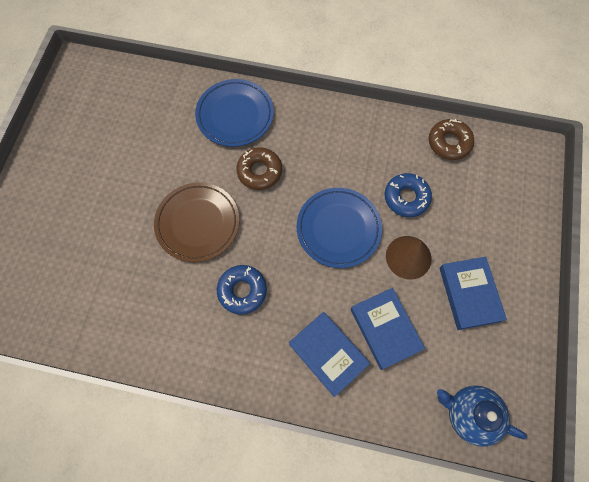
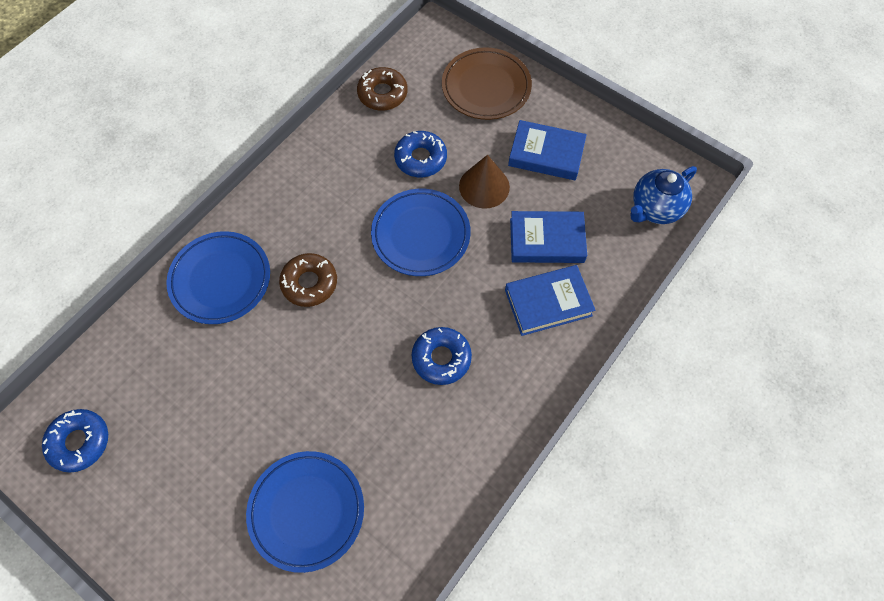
camera: 65 degrees left, 5 degrees down
(90, 97) = (79, 442): none -> blue donut
(93, 252) = (306, 511): none -> blue plate
(198, 223) = (336, 374): brown plate -> brown plate (486, 87)

